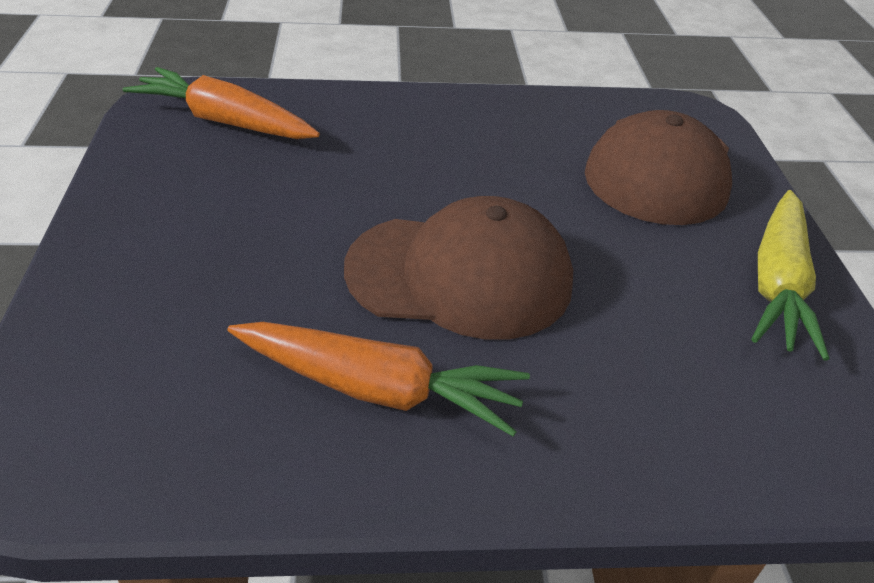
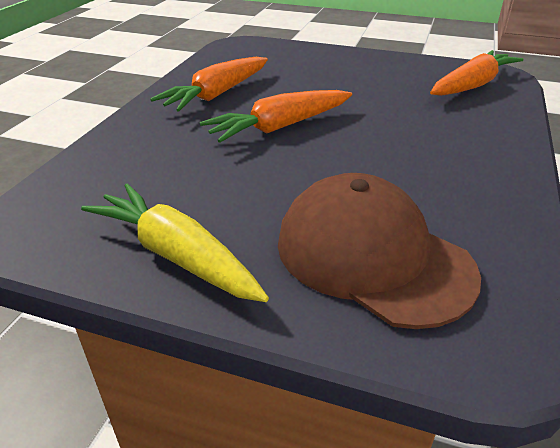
camera: 115 degrees right, 5 degrees down
(460, 275) = (280, 127): brown cap -> orange carrot

